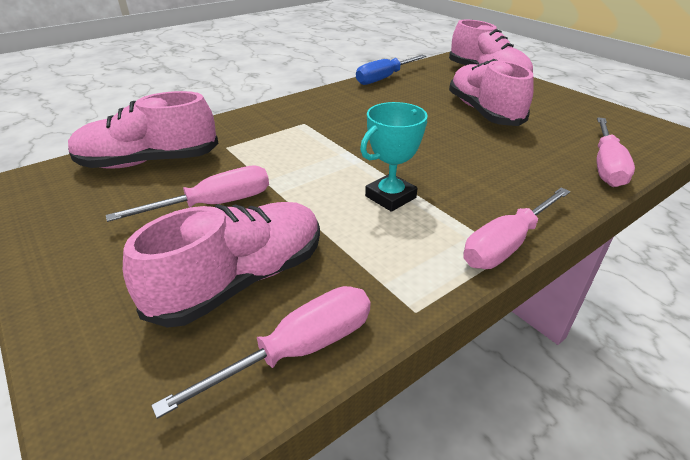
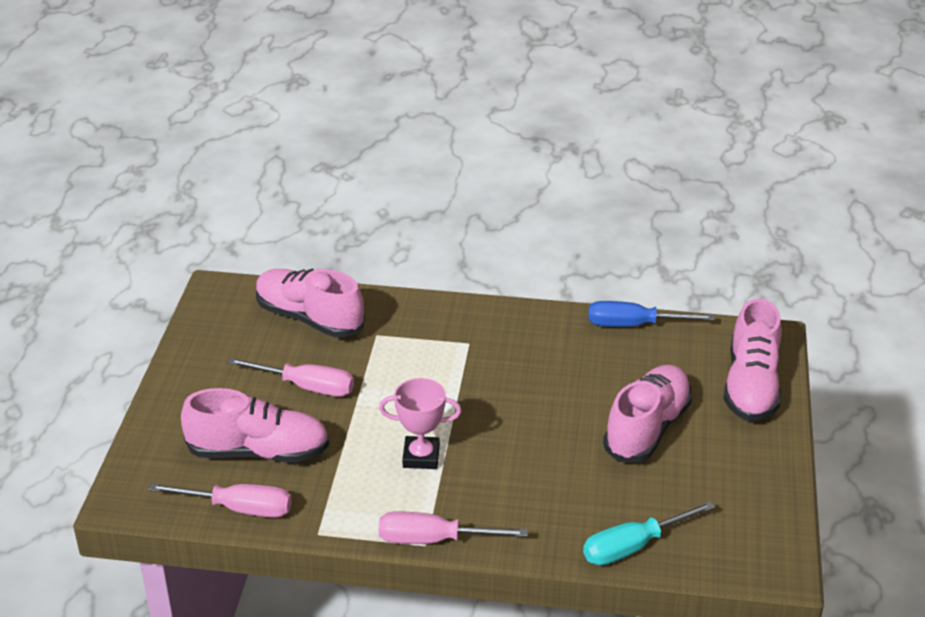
camera: 45 degrees right, 0 degrees up
(390, 197) = (421, 456): turquoise trophy -> pink trophy
(606, 166) = (633, 547): pink screwdriver -> turquoise screwdriver

